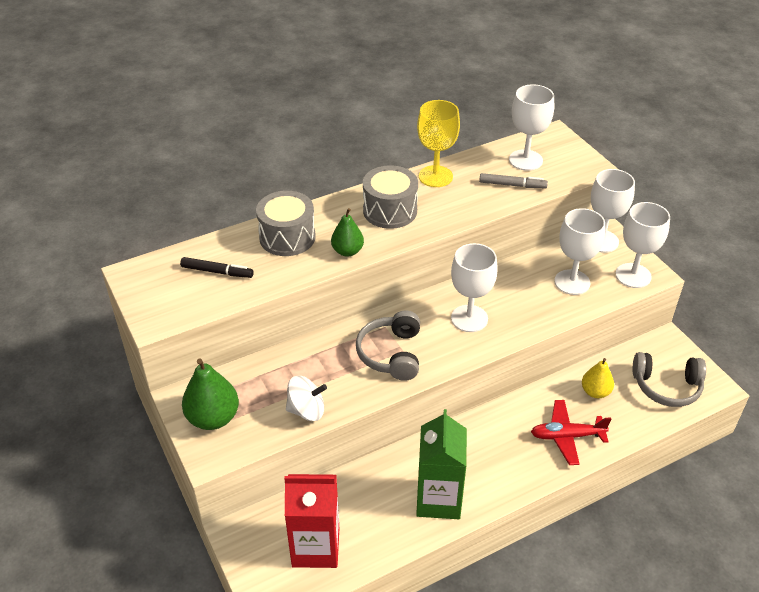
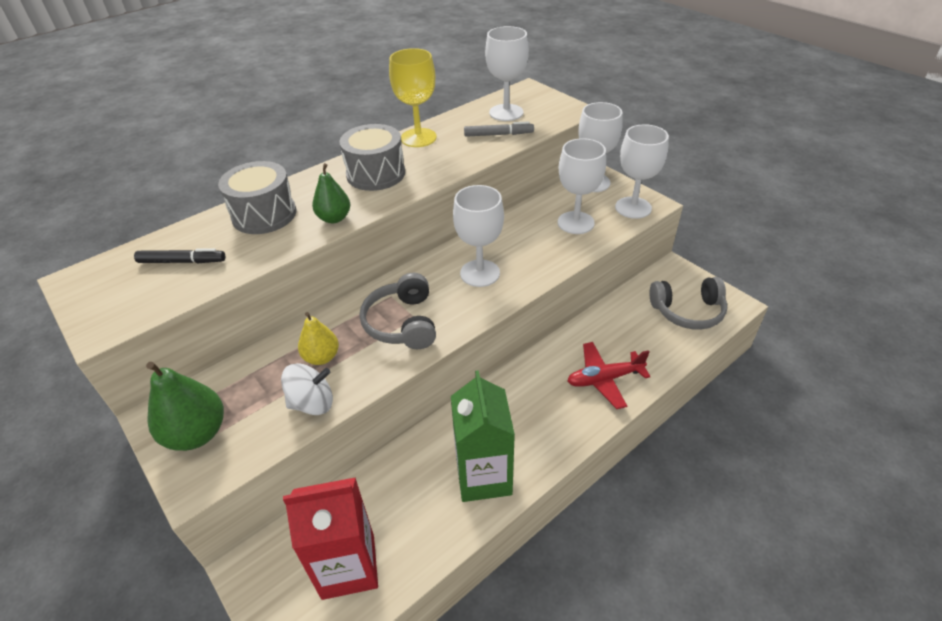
camera: 10 degrees left, 0 degrees up
(595, 392) = (620, 329): yellow pear -> yellow pear (321, 357)

